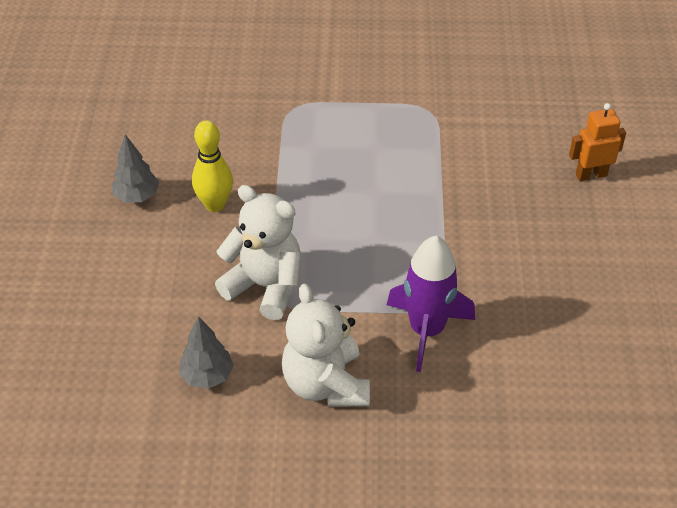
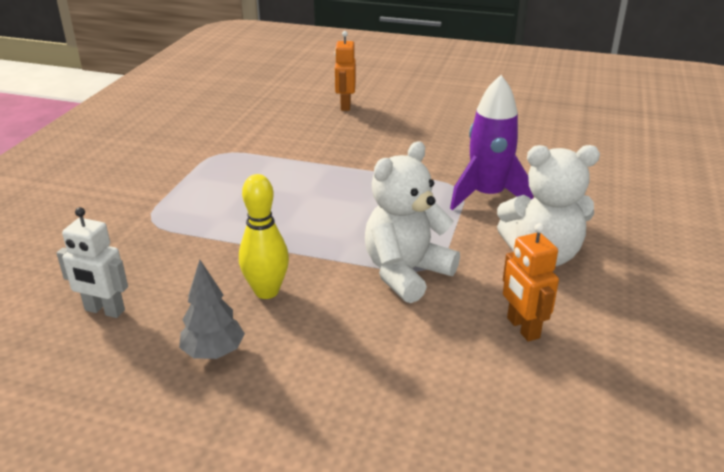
camera: 75 degrees left, 15 degrees down
(169, 126) = (104, 310): none -> white robot
(207, 376) = (522, 328): grey tree -> orange robot

